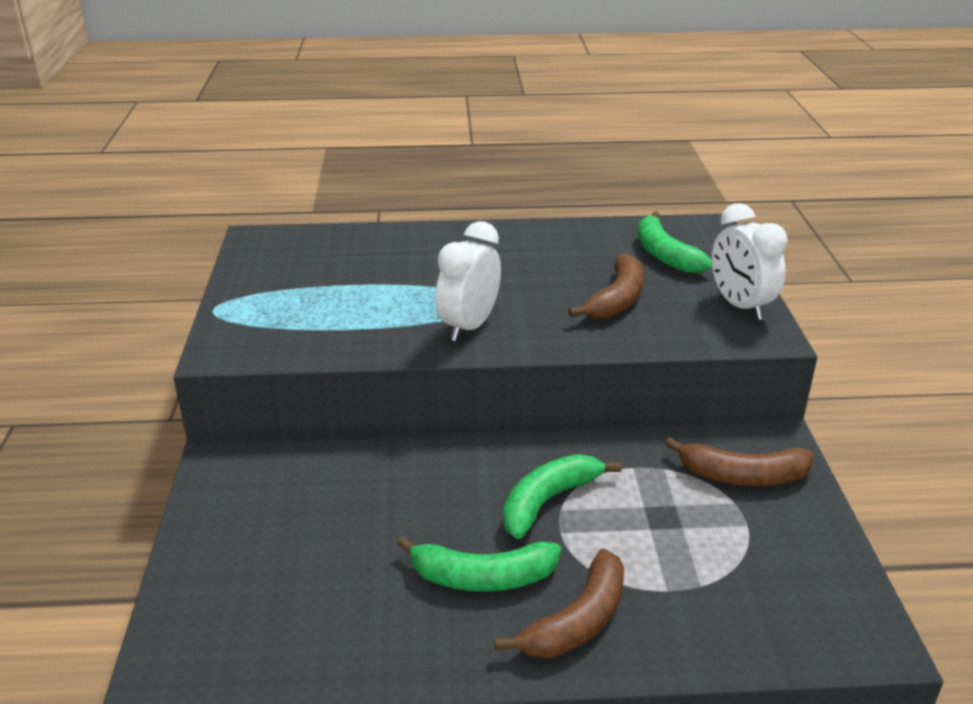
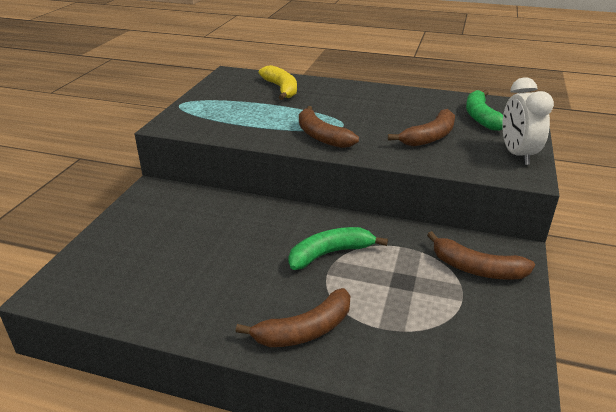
camera: 20 degrees right, 0 degrees up
(358, 254) = (281, 89): none -> yellow banana
(469, 326) = (321, 136): white clock -> brown banana
(482, 577) = (260, 288): green banana -> none

